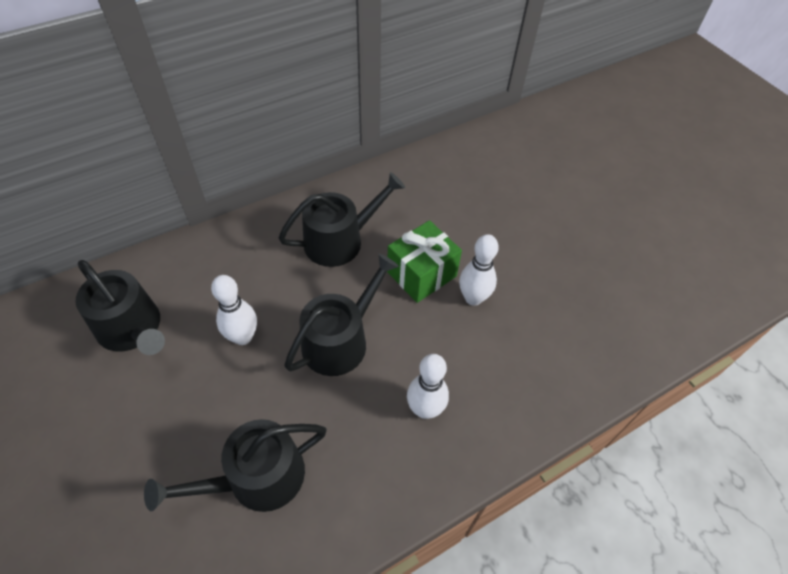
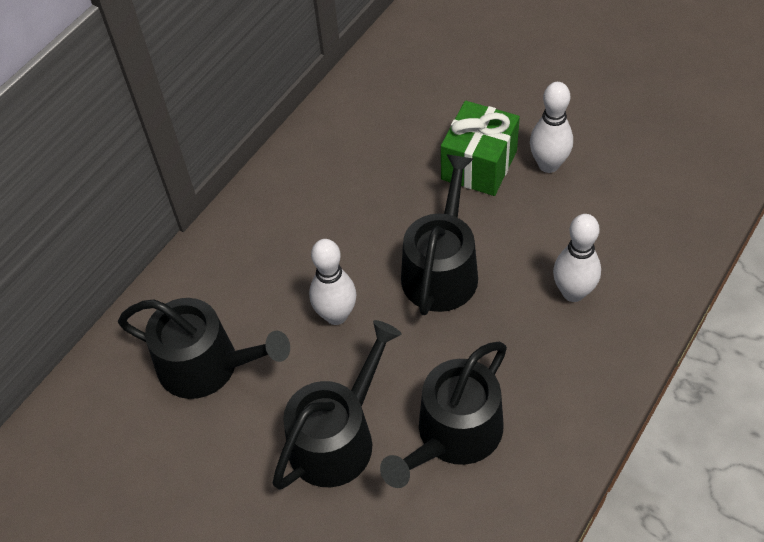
camera: 20 degrees left, 0 degrees up
(340, 240) = (366, 170): black watering can -> black watering can (337, 437)

